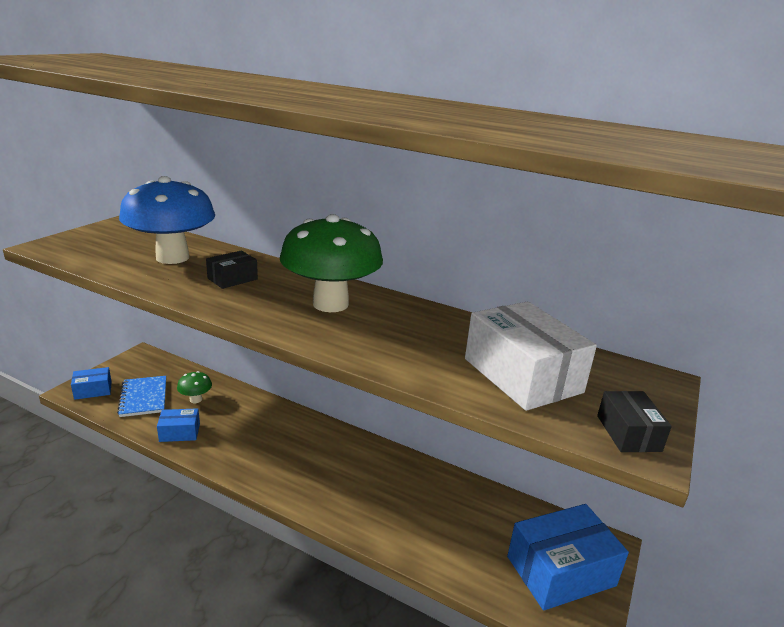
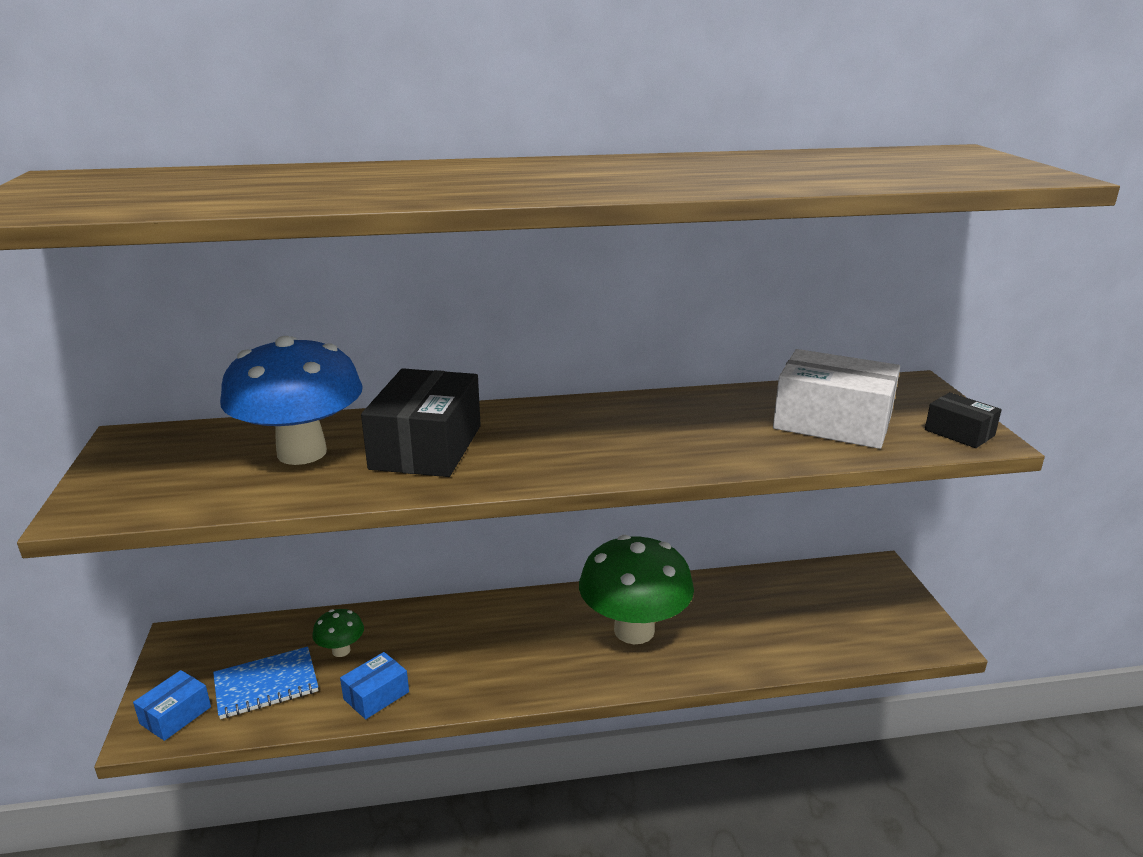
camera: 35 degrees left, 0 degrees up
(143, 397) = (266, 685): blue notebook -> blue notebook turned 60 degrees counterclockwise
(232, 279) = (426, 447): black box -> black box, size x1.96
(330, 304) = (577, 430): green mushroom -> green mushroom (634, 630)
(560, 571) = (874, 608): blue box -> none

